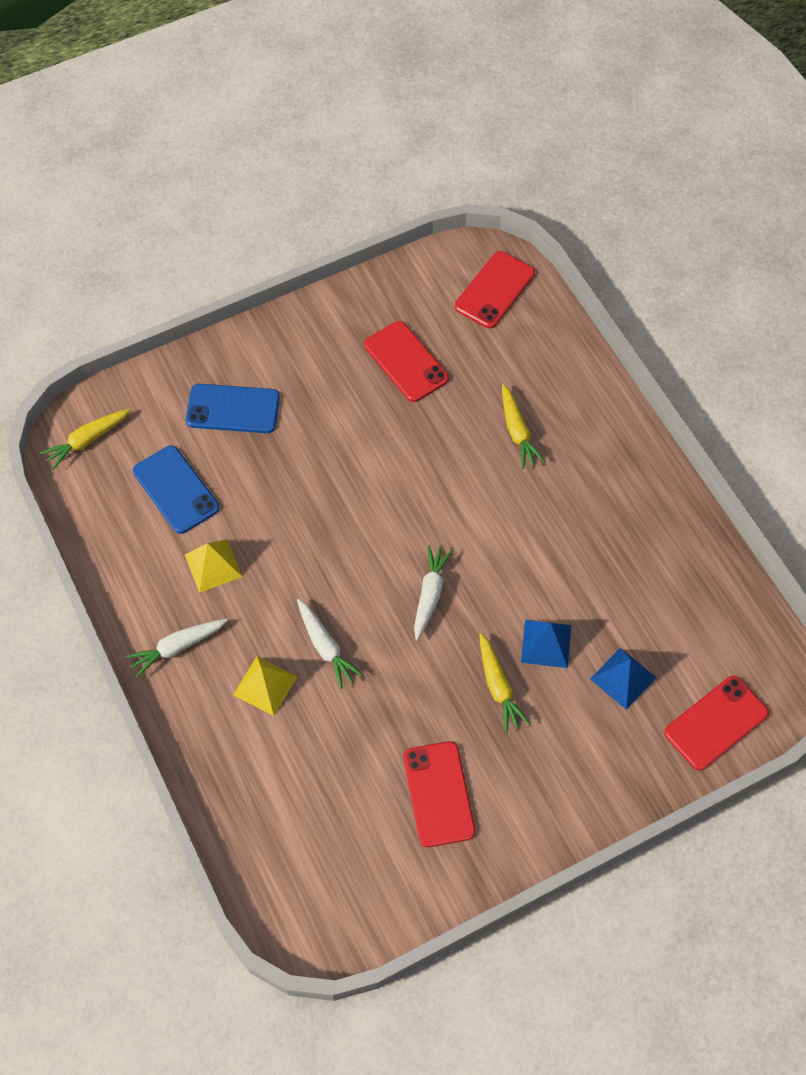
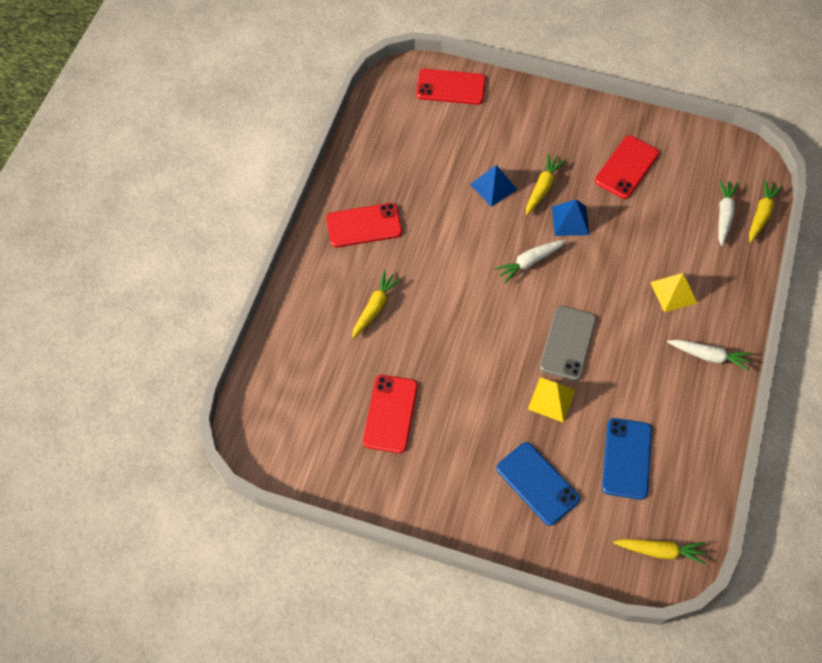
camera: 135 degrees left, 0 degrees up
(213, 565) = (644, 387): yellow pyramid -> yellow pyramid (551, 399)
(248, 866) = (761, 214): none -> yellow carrot
(318, 546) = (568, 343): none -> grey phone
(325, 647) = (618, 284): white carrot -> white carrot (724, 215)
(495, 290) = (277, 411): red phone -> red phone (364, 225)
(623, 678) = (472, 140): blue pyramid -> blue pyramid (570, 220)

